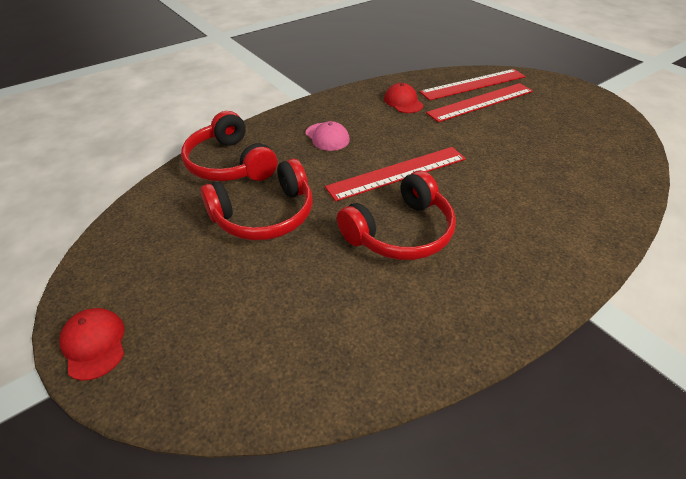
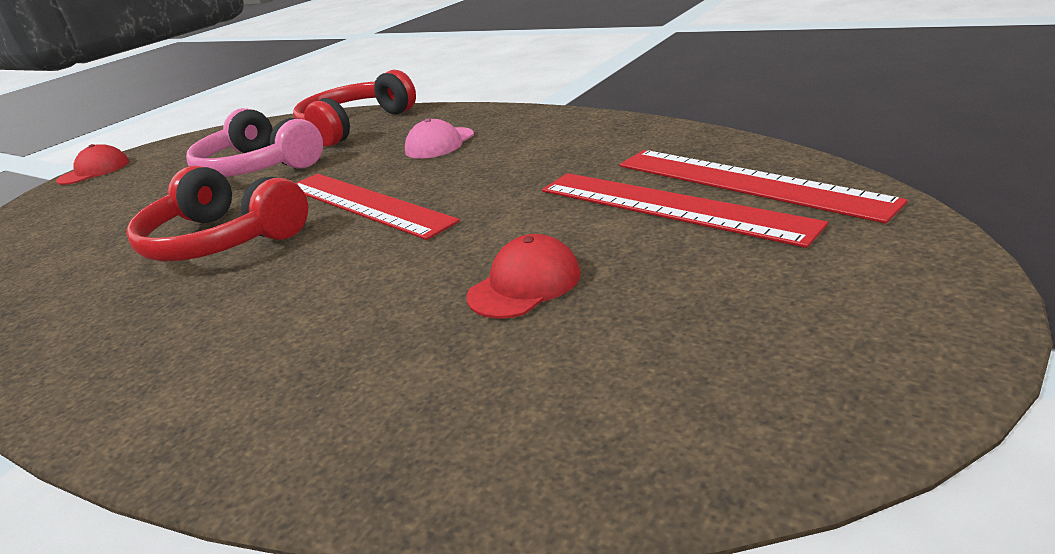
camera: 75 degrees right, 15 degrees down
(265, 215) = (258, 167): red headphones -> pink headphones
(403, 102) = (591, 152): red cap -> red cap (524, 284)

